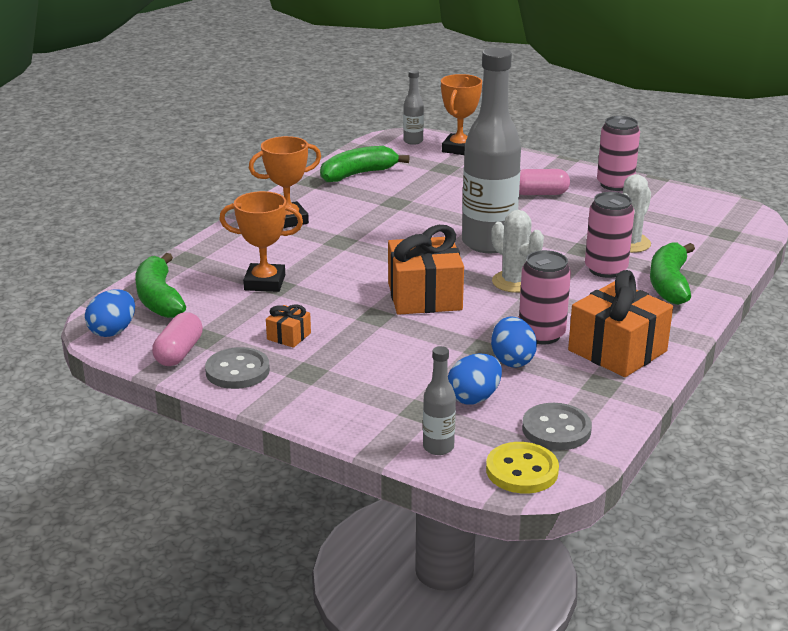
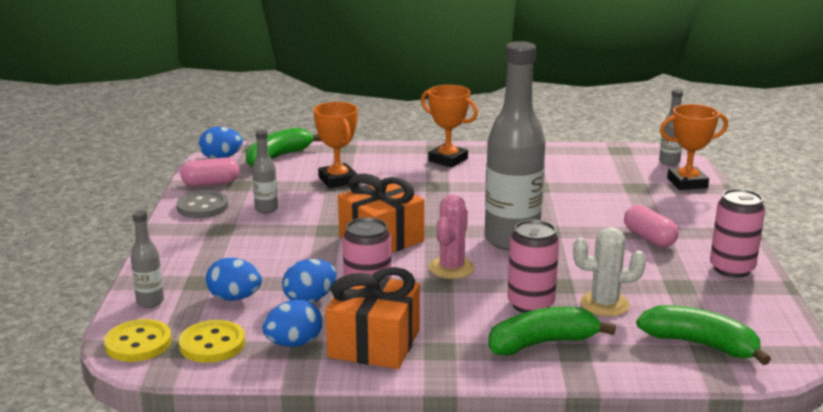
camera: 60 degrees right, 5 degrees down
(289, 336) = (266, 209): orange gift -> grey bottle
(358, 174) = (567, 160): green banana -> green banana (700, 344)
(514, 282) = (451, 268): white cactus -> pink cactus
(556, 429) = (212, 344): grey button -> yellow button
(588, 387) = (294, 343): none -> blue egg

